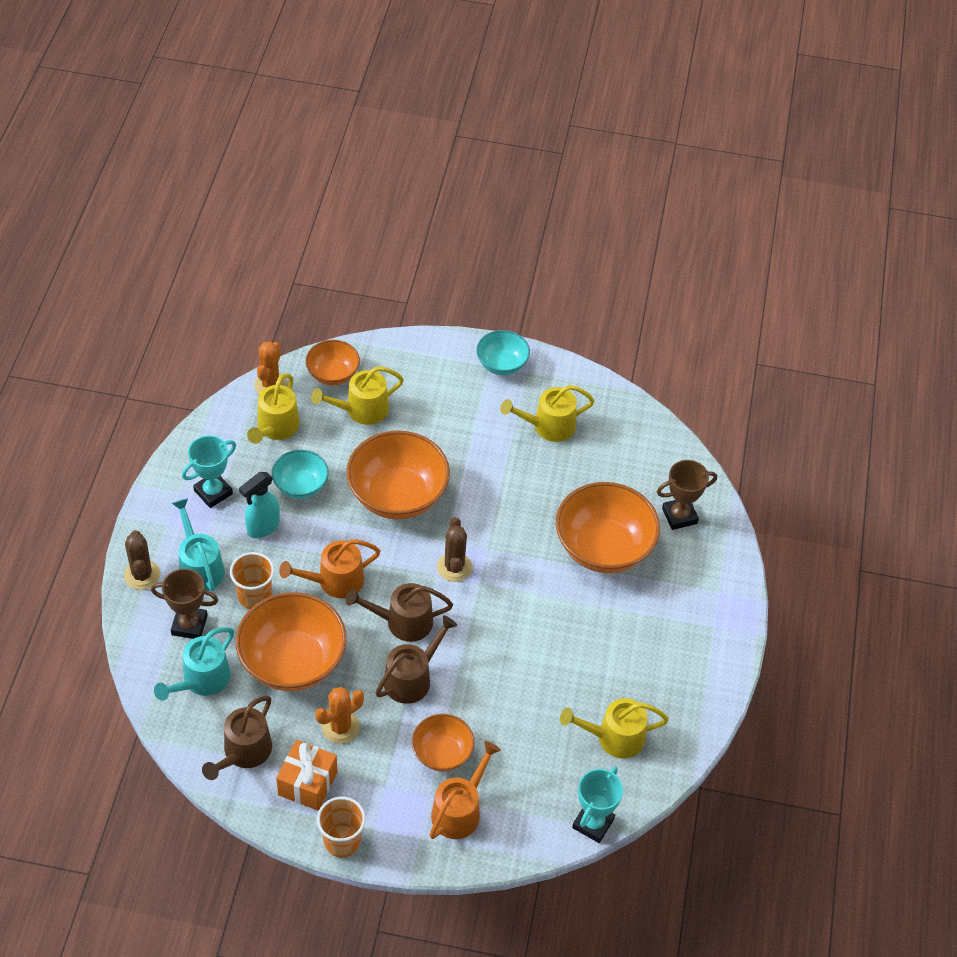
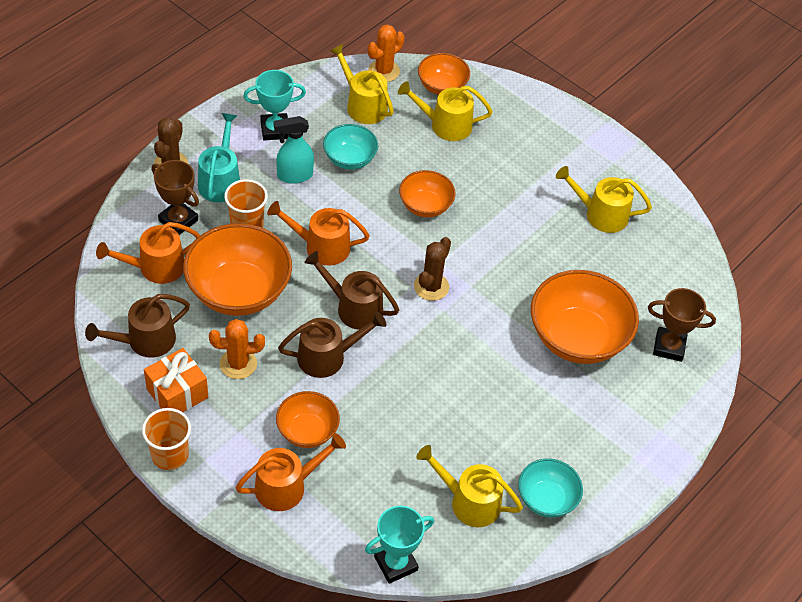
camera: 30 degrees right, 0 degrees up
(202, 680) = (155, 267): turquoise watering can -> orange watering can
(276, 428) = (363, 105): yellow watering can -> yellow watering can turned 90 degrees clockwise
(397, 495) = (425, 206): orange bowl -> orange bowl, size x0.56
(502, 364) = (595, 145): turquoise bowl -> turquoise bowl (546, 499)

